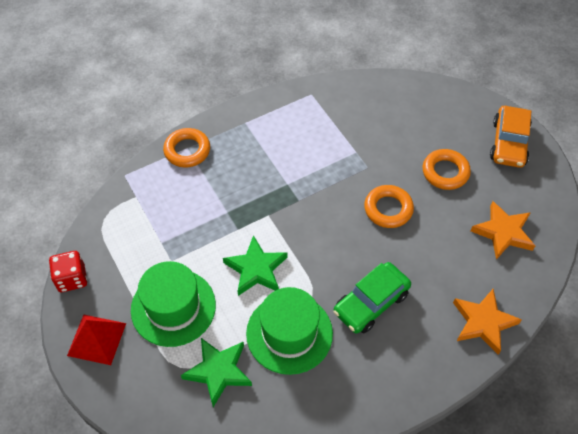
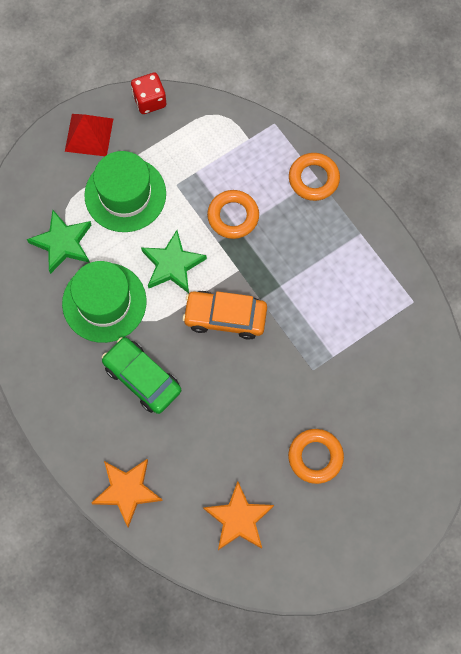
camera: 85 degrees right, 15 degrees up
(388, 209) = (258, 393): orange ring -> orange ring (233, 216)
(509, 143) = (367, 534): orange car -> orange car (225, 317)

